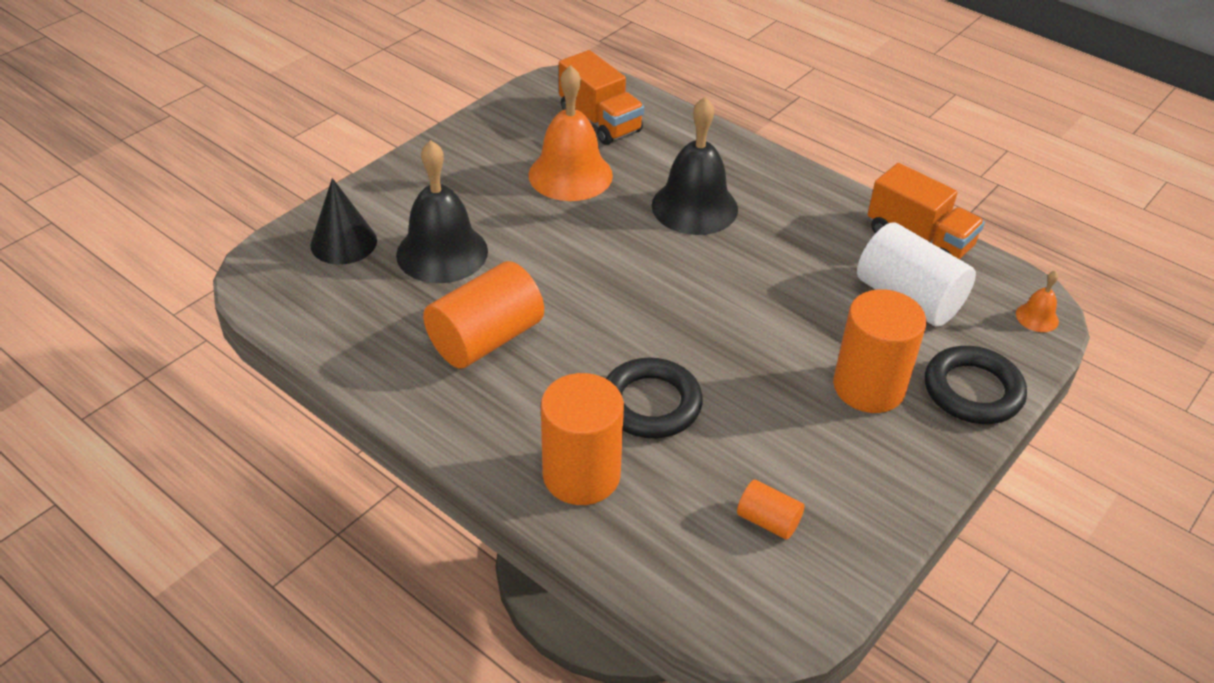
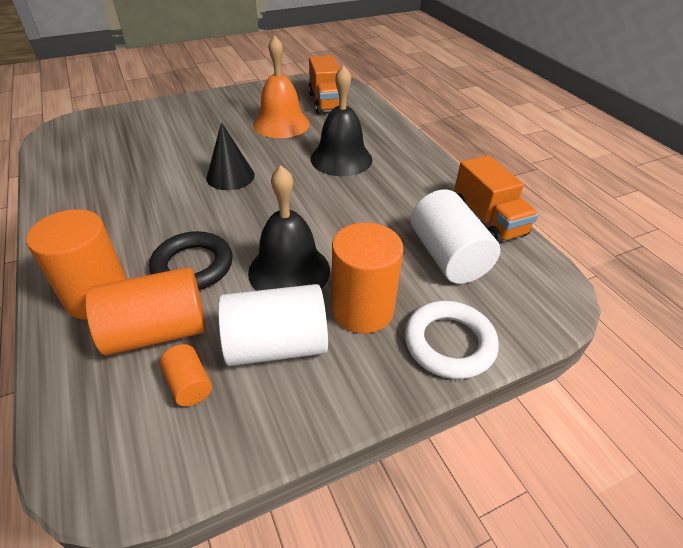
camera: 25 degrees right, 0 degrees up
(343, 242) = (120, 125): black cone -> black cone (230, 176)
(442, 252) = (165, 143): black bell -> black bell (289, 271)
(486, 339) = (136, 194): orange cylinder -> orange cylinder (158, 331)
(816, 453) = (276, 345): none -> white cylinder
(972, 391) = (449, 343): black ring -> white ring
(1037, 317) = (551, 304): orange bell -> none

